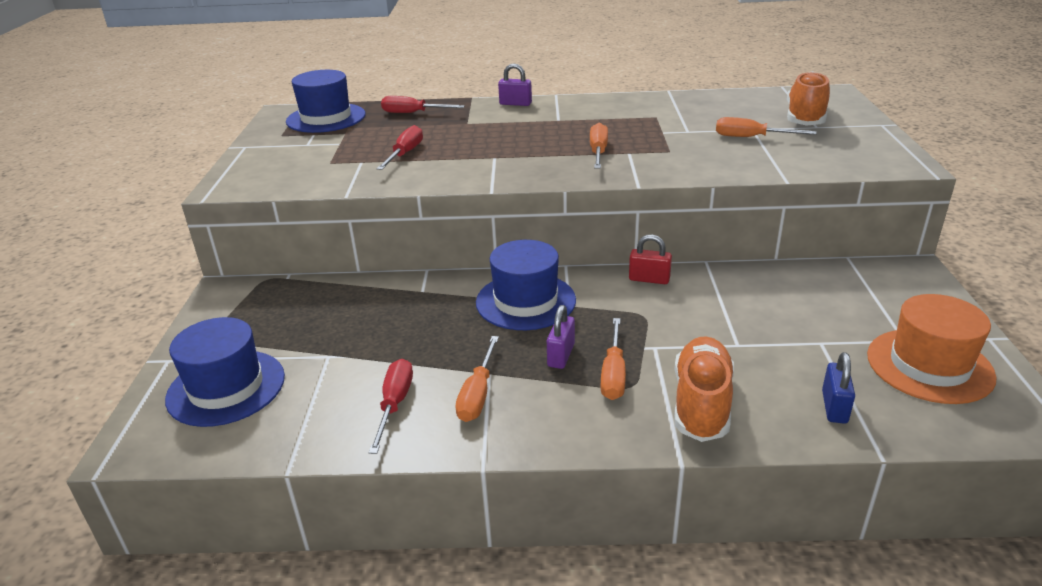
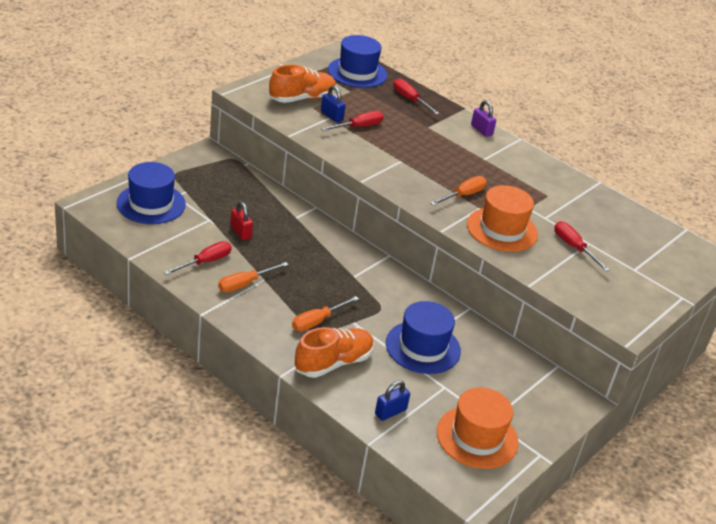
camera: 35 degrees right, 5 degrees up
(362, 159) = (332, 116): none -> blue padlock
(525, 301) = (336, 258): blue hat -> blue hat (423, 347)
(561, 355) = (308, 296): purple padlock -> none
(649, 279) = (419, 294): red padlock -> red padlock (241, 232)
(679, 157) = (502, 229): none -> orange hat
(751, 137) = (573, 247): orange screwdriver -> red screwdriver
(805, 118) = (642, 259): orange shoe -> orange shoe (302, 98)

